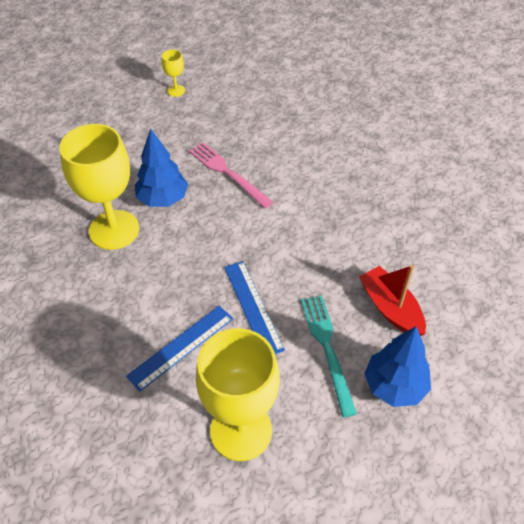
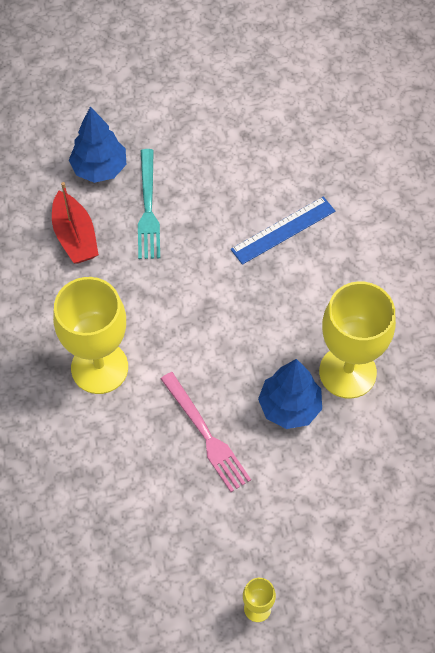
camera: 170 degrees left, 10 degrees up
(241, 430) = (239, 154): yellow goblet -> yellow goblet (99, 367)
(253, 307) = (208, 258): blue ruler -> none

